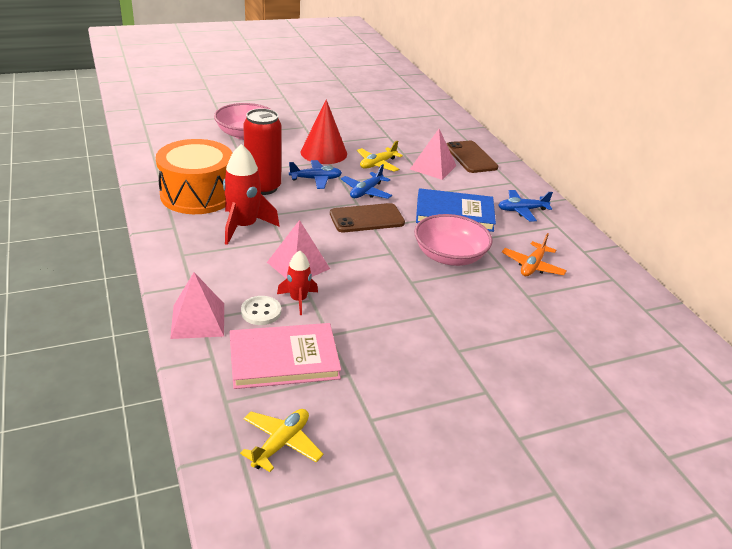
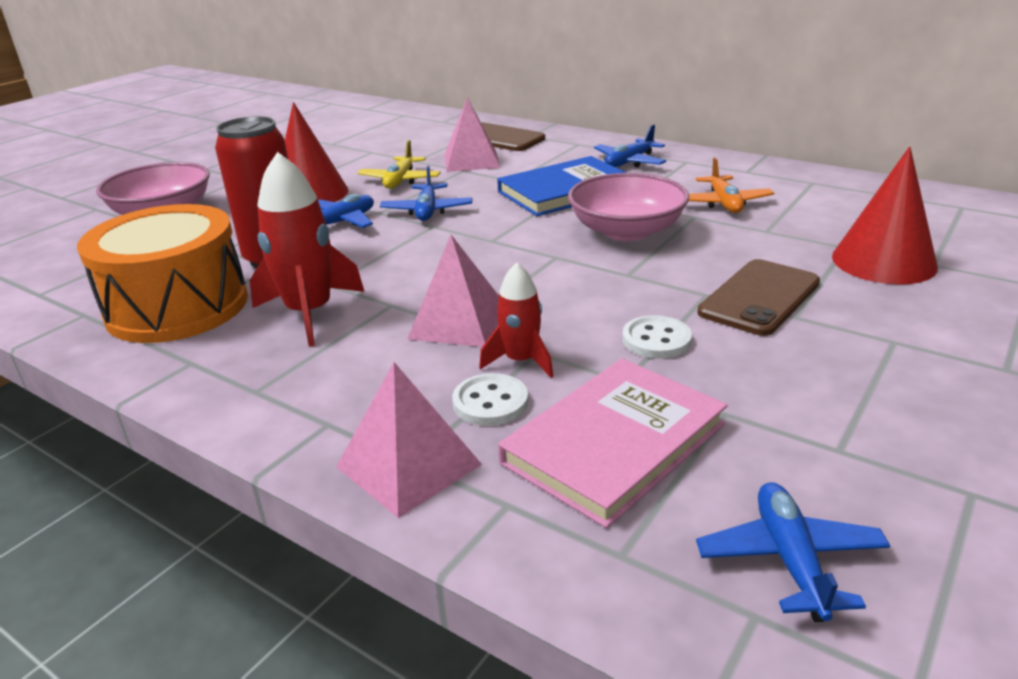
camera: 30 degrees left, 5 degrees down
(281, 443) = (790, 559): yellow plane -> blue plane
(367, 218) = (470, 236): brown phone -> brown phone (759, 297)
(371, 324) = (656, 340): none -> white button
(562, 349) = (883, 261): none -> red cone

